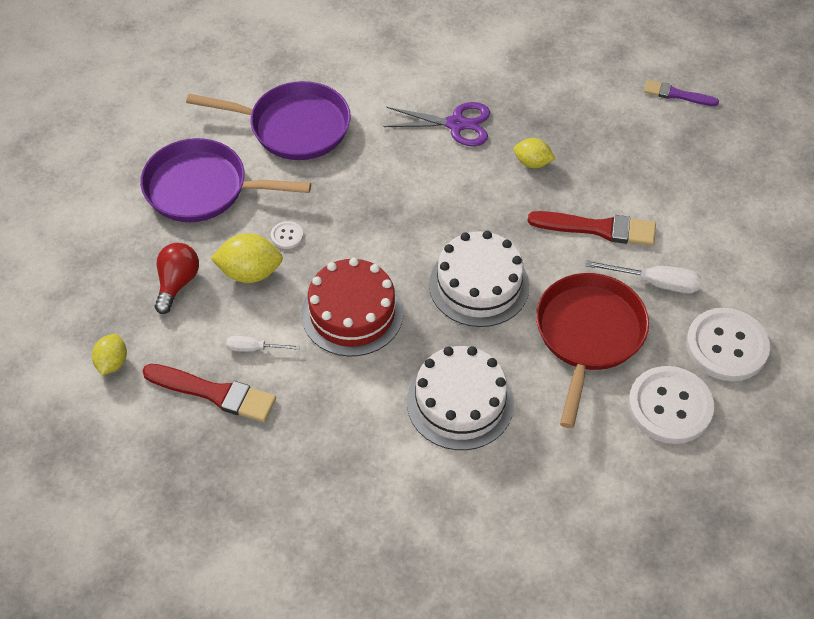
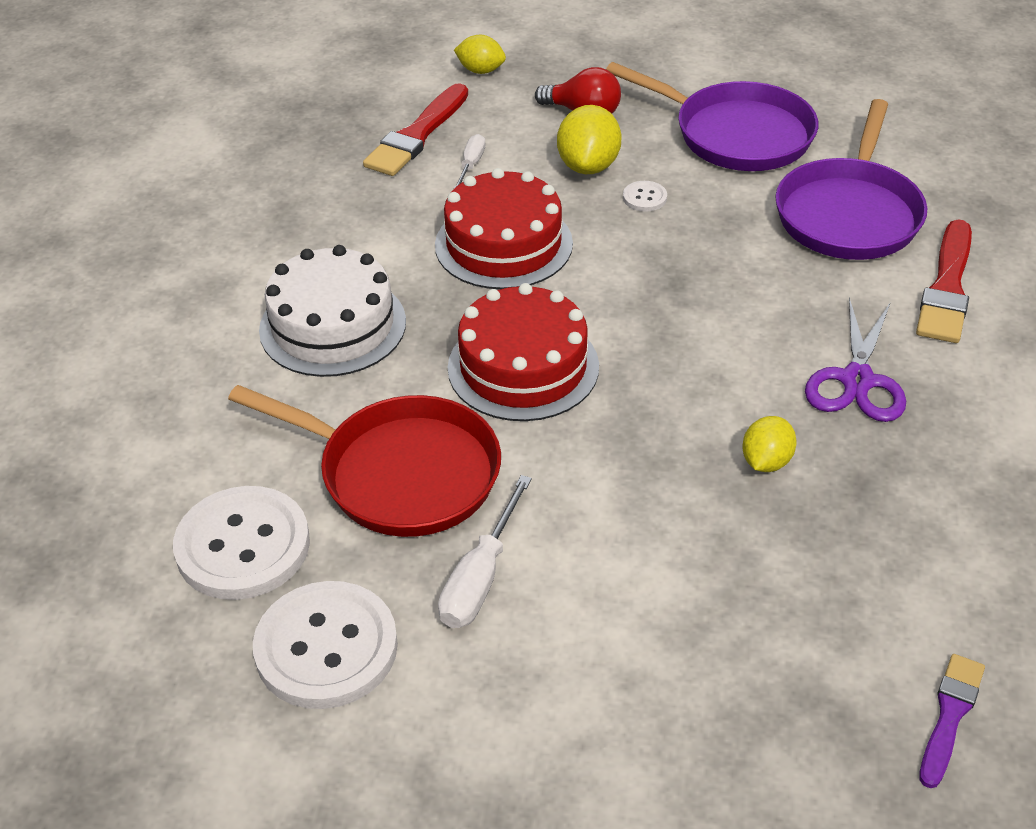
camera: 100 degrees right, 10 degrees down
(202, 188) = (736, 134): purple pan -> purple pan turned 105 degrees clockwise
(479, 285) = (523, 367): white cake -> red cake
(598, 228) = (609, 523): red brush -> red brush (947, 288)

